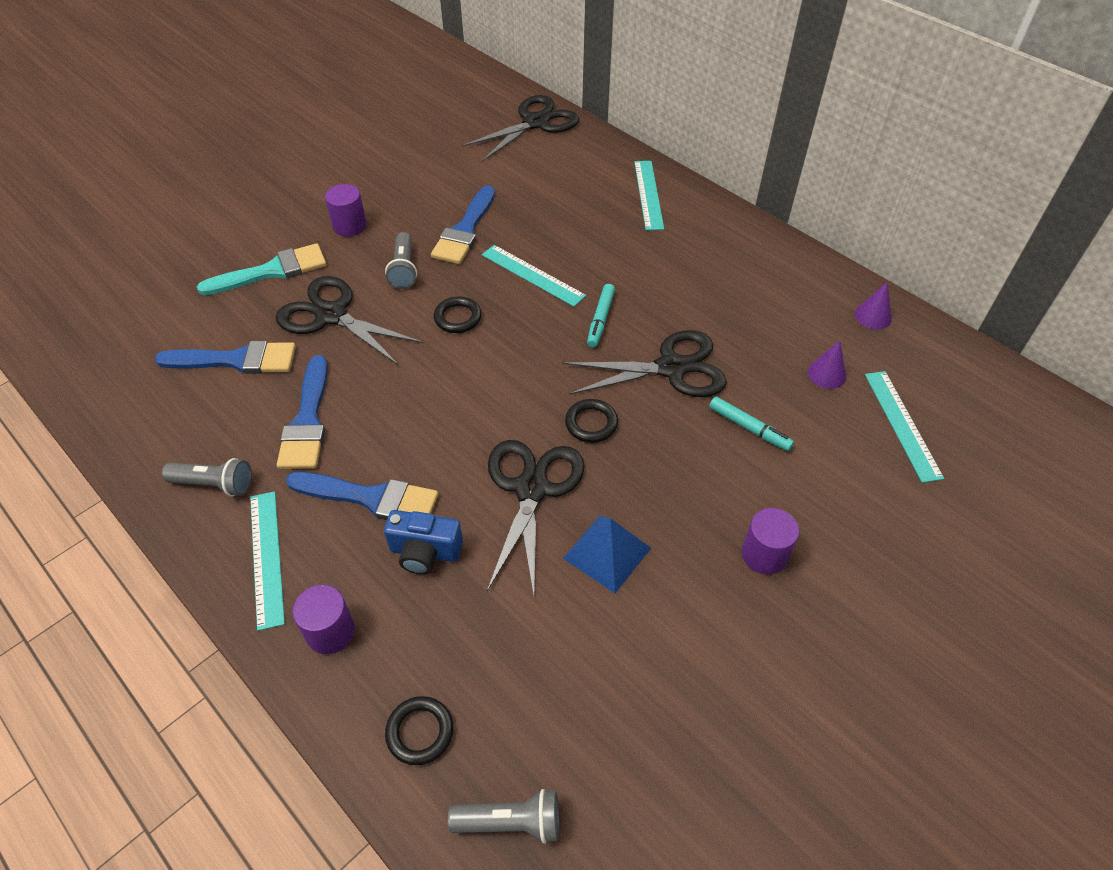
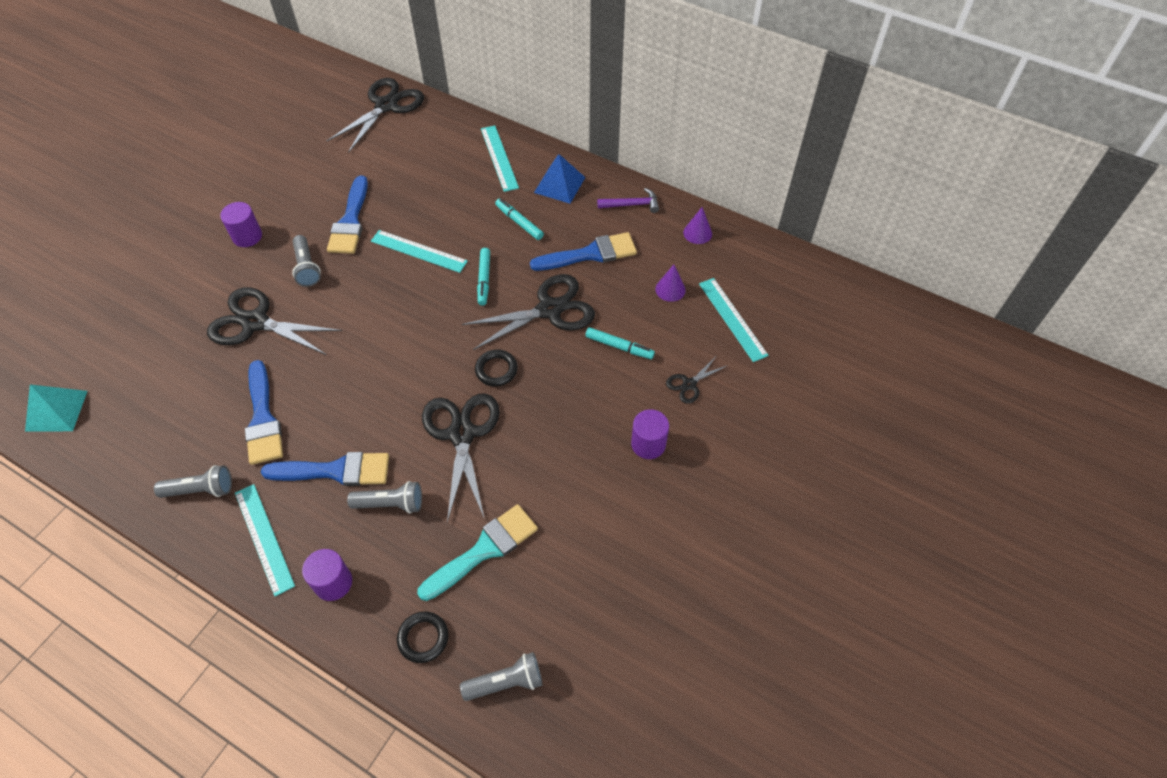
camera: 15 degrees left, 5 degrees up
(94, 364) = (56, 410): none -> turquoise pyramid
(236, 360) = (184, 379): blue brush -> blue brush (590, 254)
(272, 271) = (190, 292): turquoise brush -> turquoise brush (484, 550)
(425, 552) = (390, 504): blue camera -> grey flashlight
(458, 318) = (365, 302): black ring -> none
(607, 553) = (531, 471): blue pyramid -> blue pyramid (559, 185)
(656, 266) = (519, 222): none -> turquoise marker
(796, 270) = (632, 204): none -> purple hammer
(832, 492) = (689, 384): none -> black scissors

